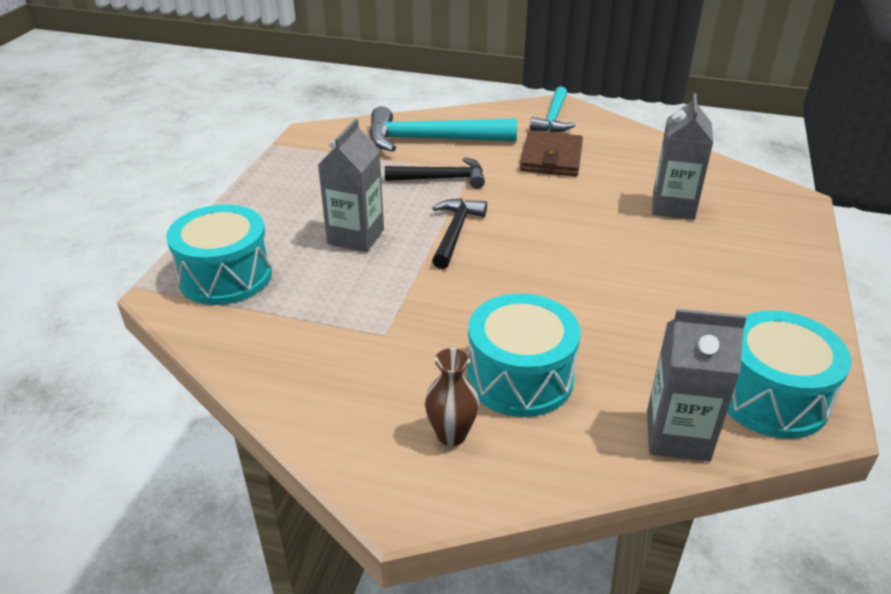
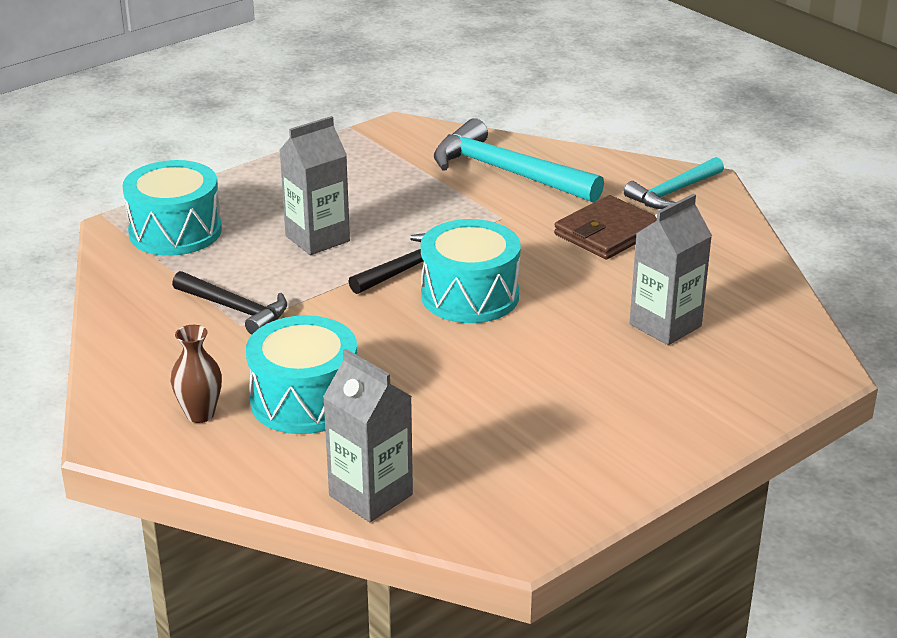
camera: 35 degrees right, 5 degrees down
(441, 179) = (464, 214): black hammer -> black hammer (235, 309)
(771, 397) = (495, 508): turquoise drum -> turquoise drum (470, 296)

